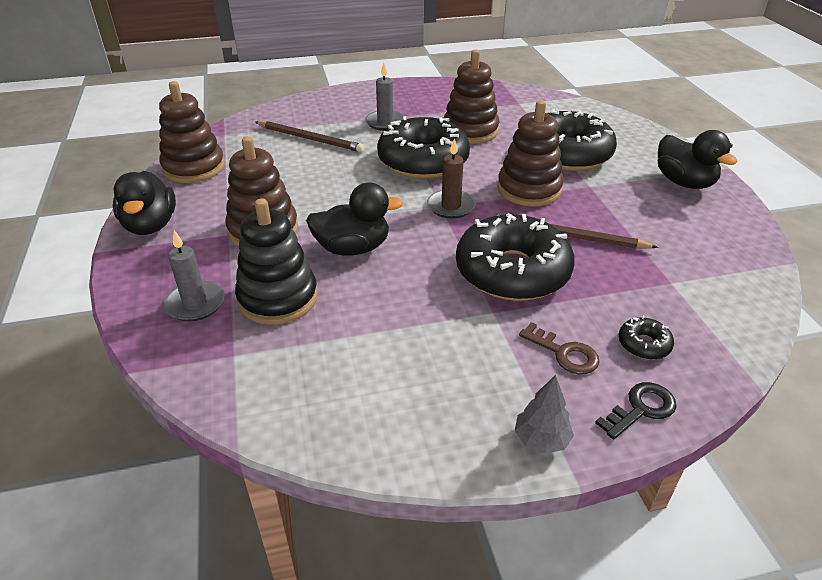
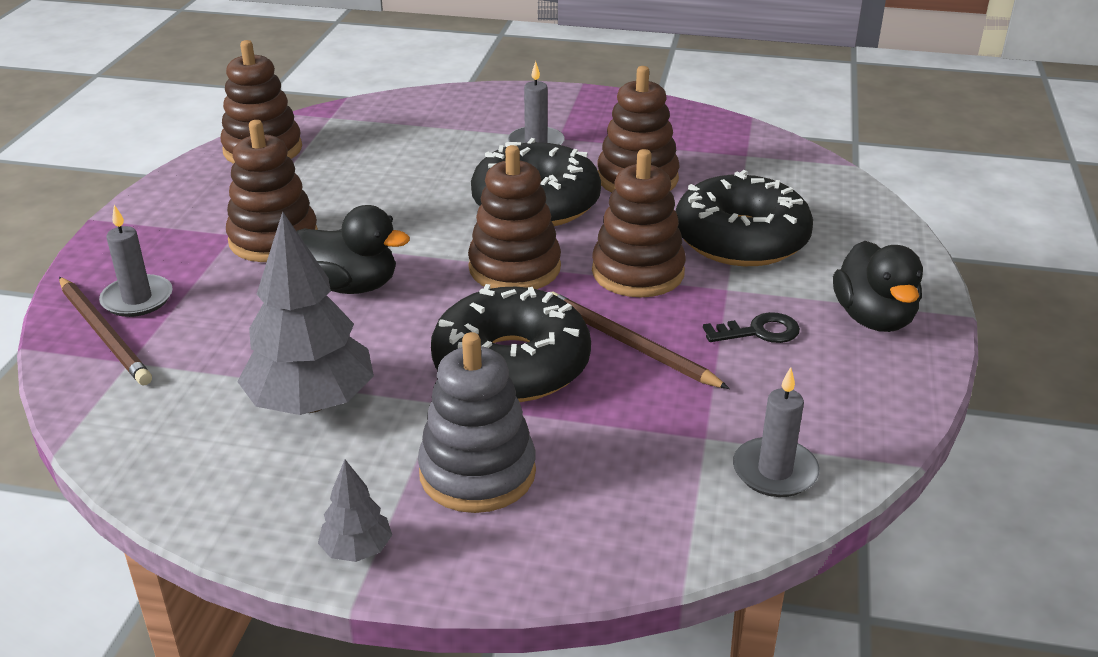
camera: 25 degrees right, 5 degrees down
(150, 225) = (164, 204): black duck -> none
(278, 298) = (222, 317): black stacking toy -> none
(310, 139) = (424, 144): brown pencil -> brown pencil (104, 333)
(405, 342) = (311, 403): none -> grey tree
(451, 206) = (514, 268): brown candle -> brown stacking toy
(564, 353) = (477, 473): brown key -> grey stacking toy
(641, 409) = (504, 561): black key -> black key (759, 332)
(643, 344) = (586, 495): black donut -> none
(729, 291) = (775, 471): none -> grey candle

